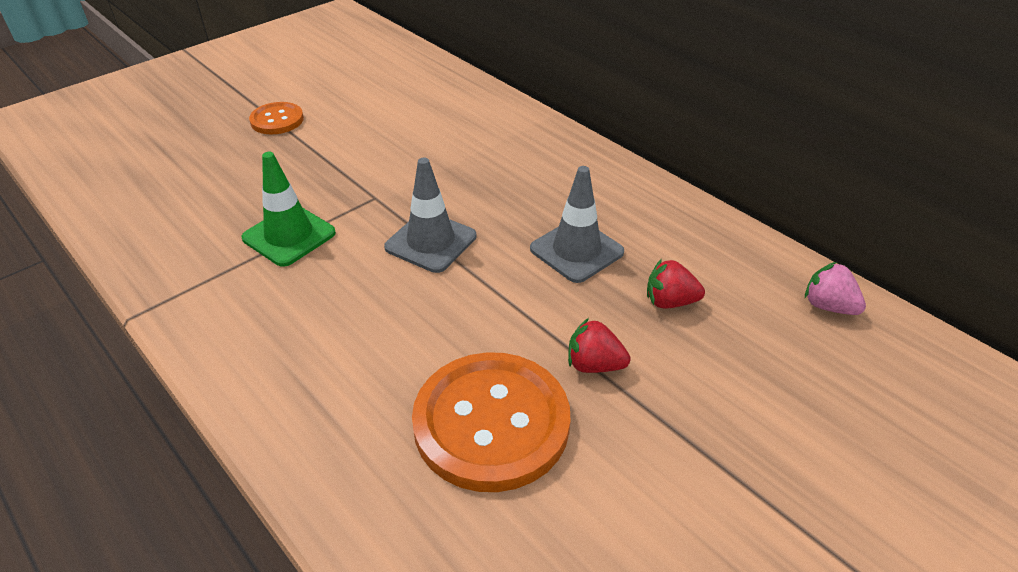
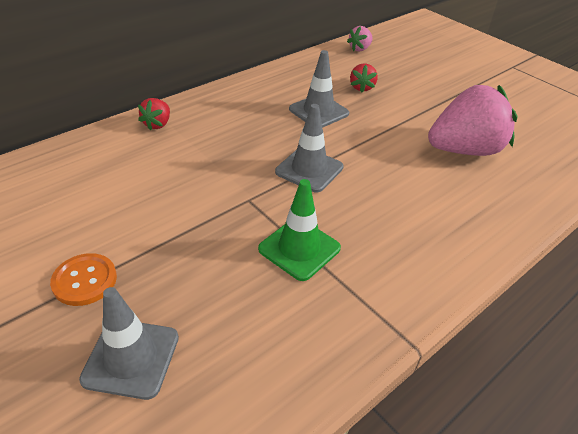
camera: 90 degrees left, 0 degrees up
(189, 152) = (131, 358): none -> grey traffic cone
(491, 423) = (464, 150): orange button -> pink strawberry
(594, 365) = (414, 115): red strawberry -> red strawberry (157, 124)

